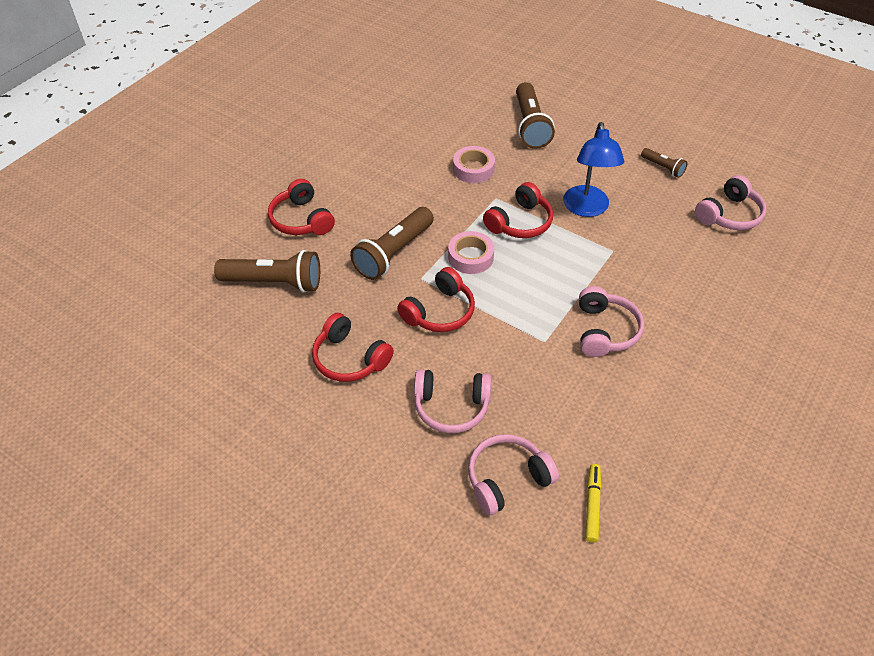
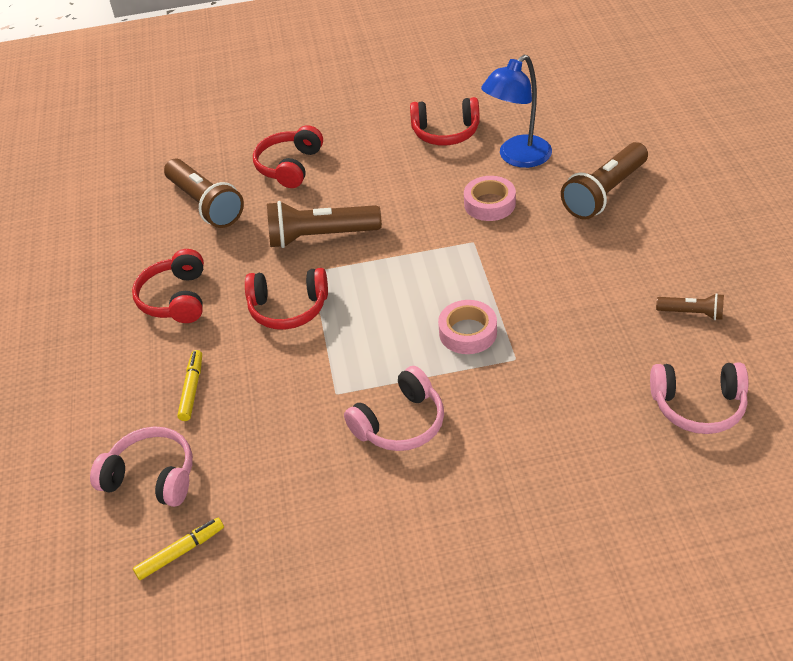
camera: 50 degrees right, 5 degrees down
(451, 407) = (192, 389): pink headphones -> yellow marker
(470, 257) = (377, 280): pink tape -> pink tape (468, 332)
(520, 222) = (463, 277): red headphones -> red headphones (445, 132)
(587, 209) = (547, 304): blue lamp -> blue lamp (517, 158)
(663, 167) = (692, 313): brown flashlight -> brown flashlight turned 75 degrees counterclockwise

